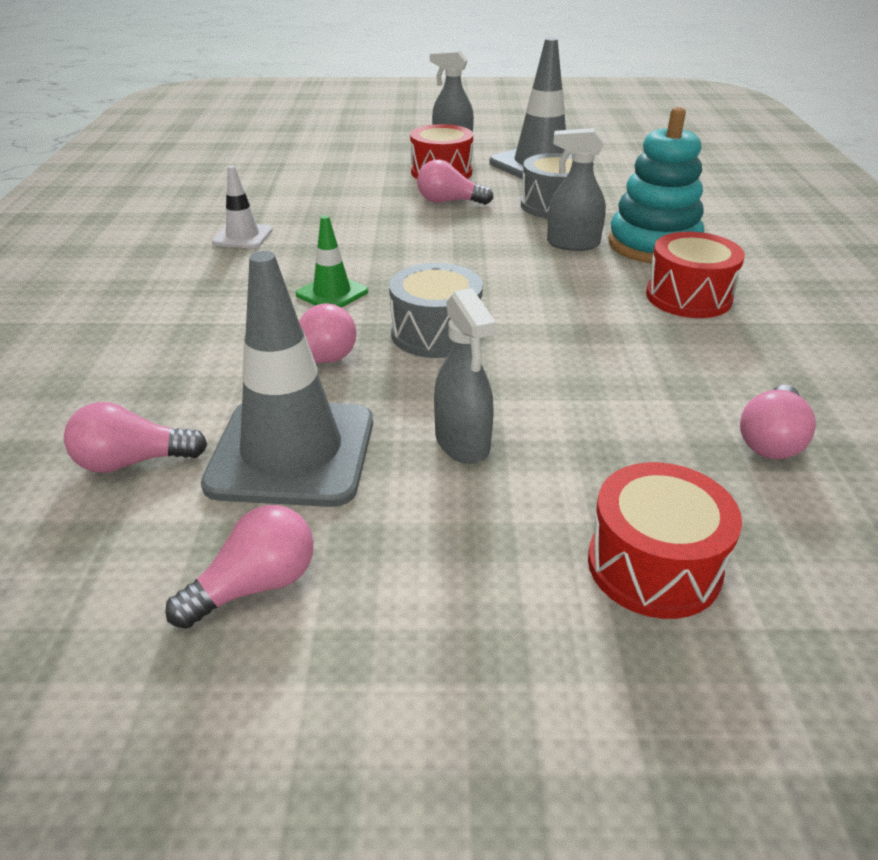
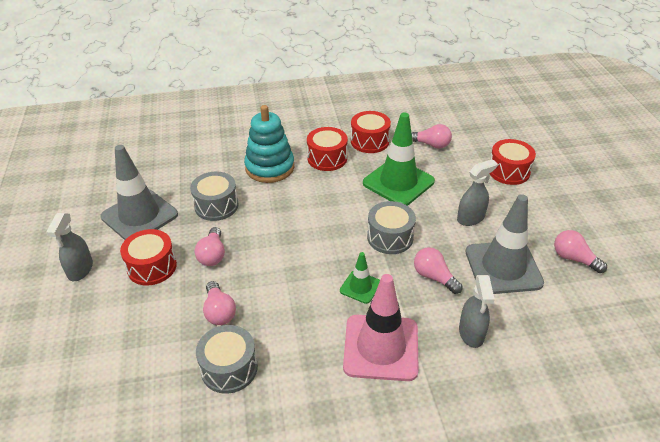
camera: 100 degrees left, 5 degrees up
(133, 461) = (537, 320): pink light bulb -> pink light bulb (219, 312)
(208, 295) = (381, 347): none -> pink traffic cone
(243, 236) = (289, 358): white traffic cone -> none
(256, 206) = (229, 368): none -> grey drum
(572, 244) = (274, 196): grey spray bottle -> grey spray bottle (471, 333)
(605, 366) = (398, 182): none -> green traffic cone
(764, 351) = (369, 141): none -> red drum

